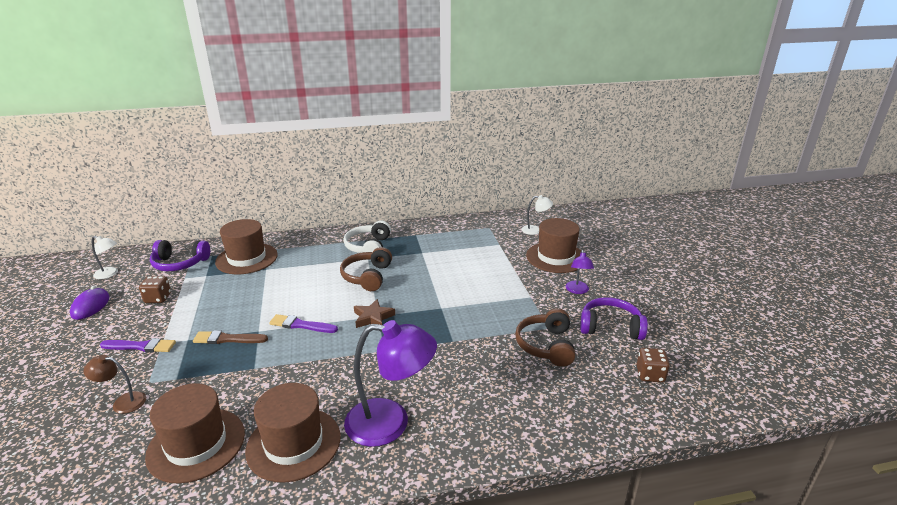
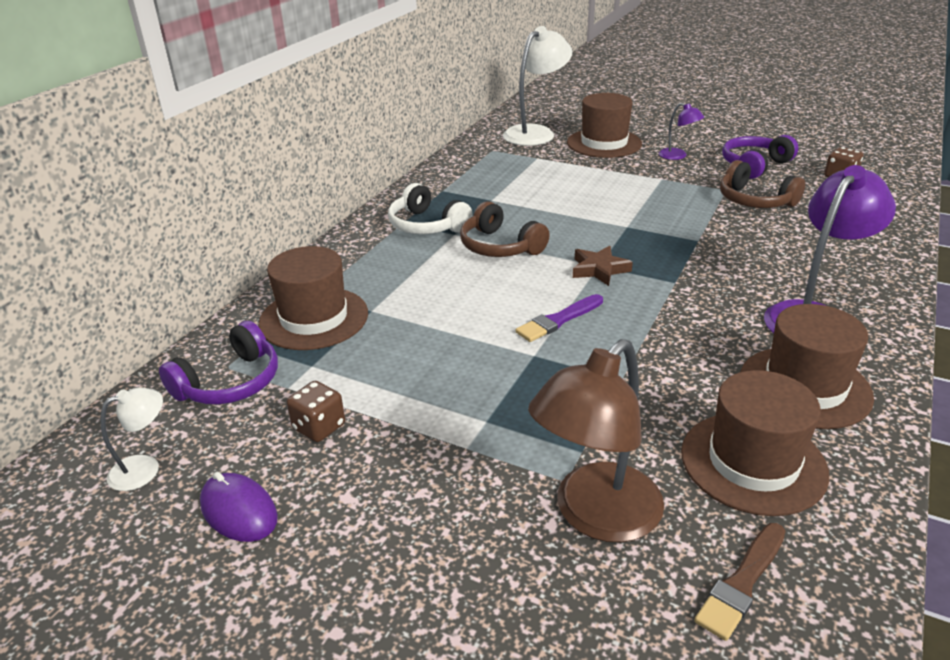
camera: 50 degrees left, 5 degrees up
(123, 402) = (595, 516): brown lamp -> brown lamp, size x2.00
(141, 346) = (453, 471): purple brush -> none
(227, 339) = (526, 385): brown brush -> brown brush (742, 583)
(535, 230) = (535, 133): white lamp -> white lamp, size x2.00

